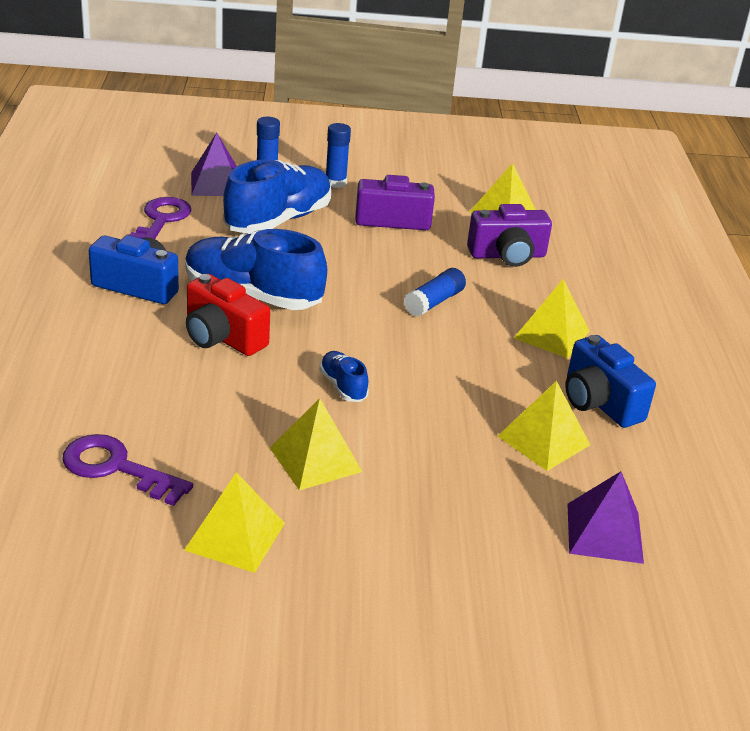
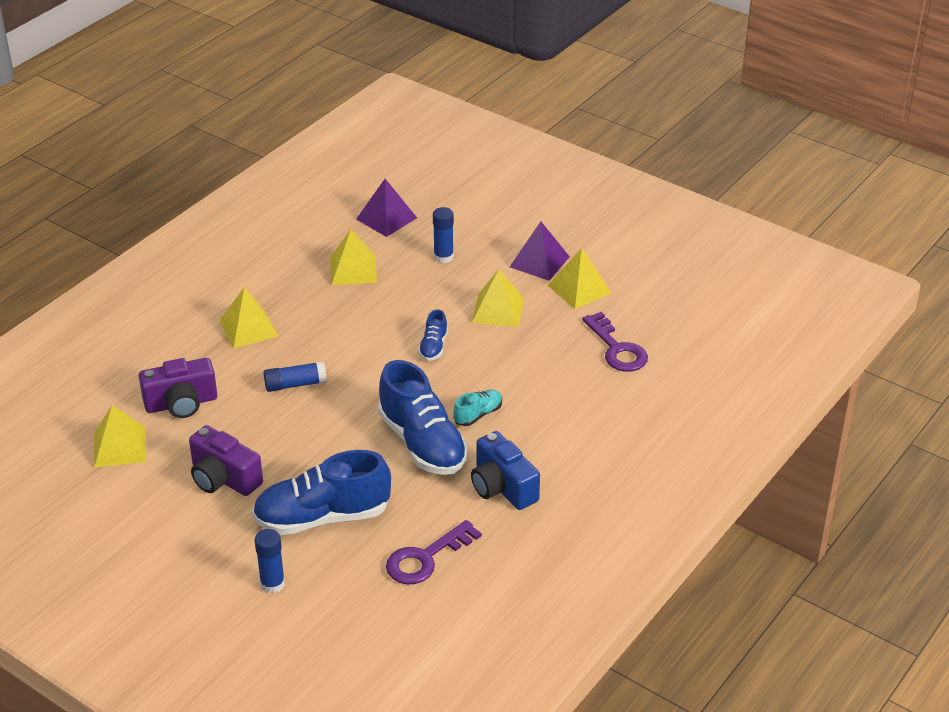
camera: 140 degrees left, 5 degrees up
(216, 184) = (331, 591): purple pyramid -> purple pyramid (539, 261)
(222, 337) = (478, 415): red camera -> turquoise shoe
(335, 182) = (217, 547): blue glue stick -> blue glue stick (443, 257)
(507, 255) = (181, 403): purple camera -> purple camera turned 135 degrees clockwise
(599, 402) = (287, 276): blue camera -> none

